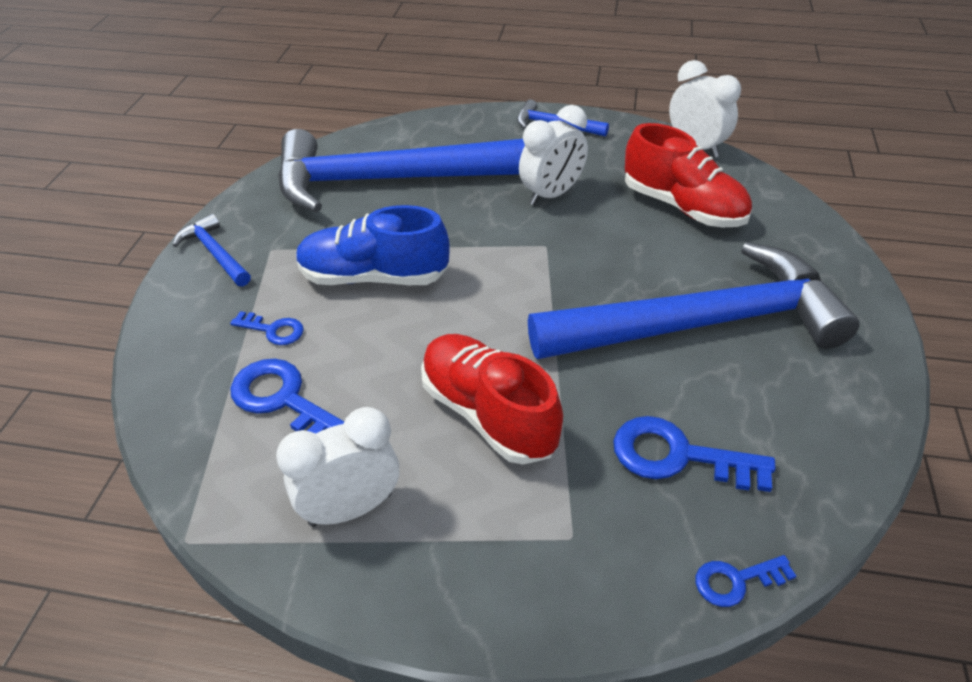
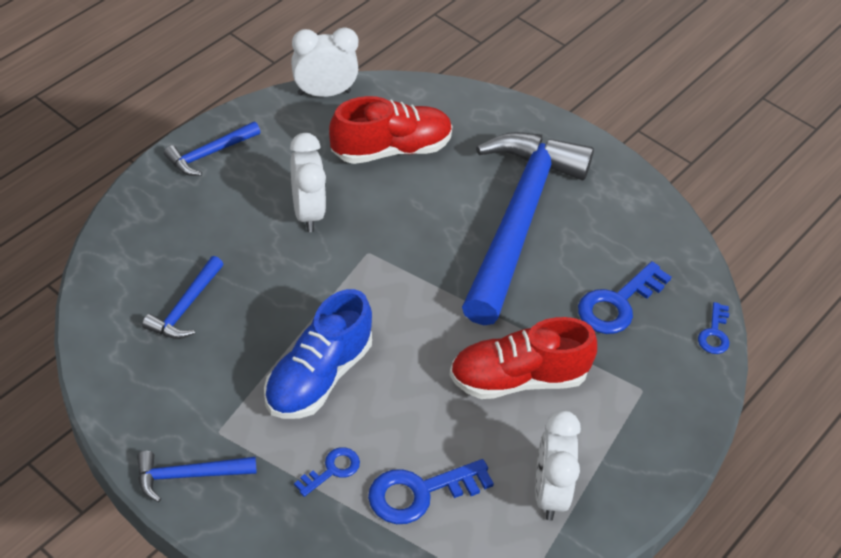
camera: 65 degrees left, 5 degrees up
(386, 180) = (185, 307): blue hammer -> blue hammer, size x0.40

